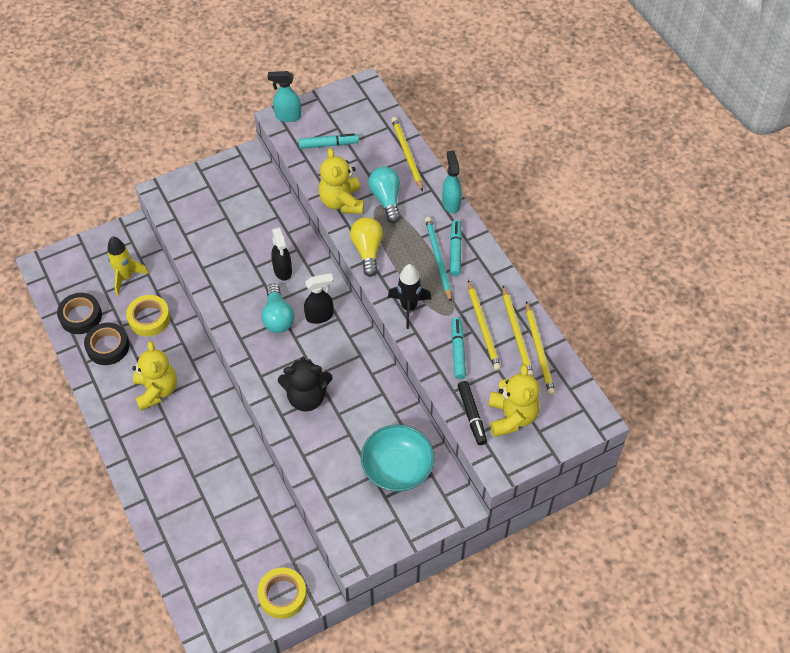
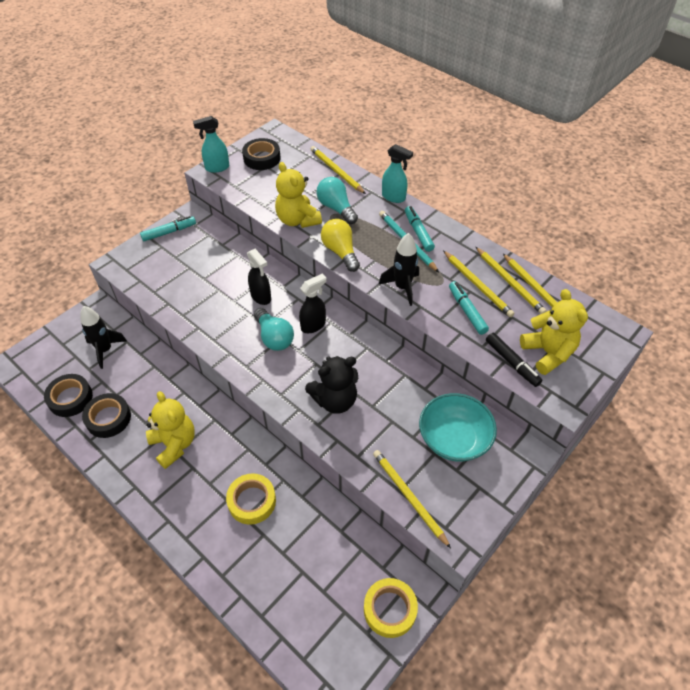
camera: 20 degrees left, 5 degrees down
(126, 277) = (105, 350): yellow rocket -> black rocket
(149, 318) = (142, 380): yellow tape -> yellow tape (252, 501)
(328, 144) = (264, 180): turquoise marker -> turquoise marker (169, 232)
(331, 506) = (408, 497): none -> yellow pencil
(337, 117) = (262, 158): none -> black tape
(451, 203) = (394, 197): turquoise spray bottle -> turquoise spray bottle turned 150 degrees clockwise

